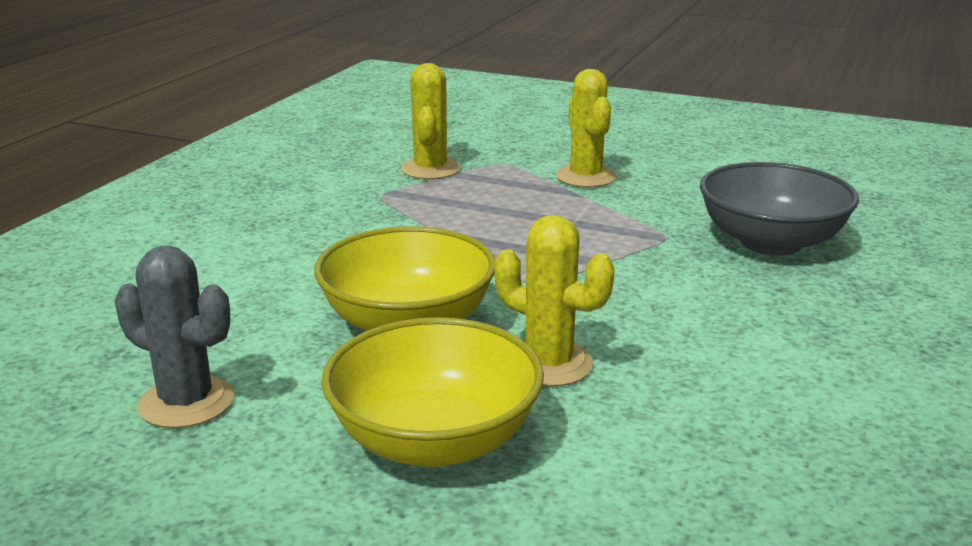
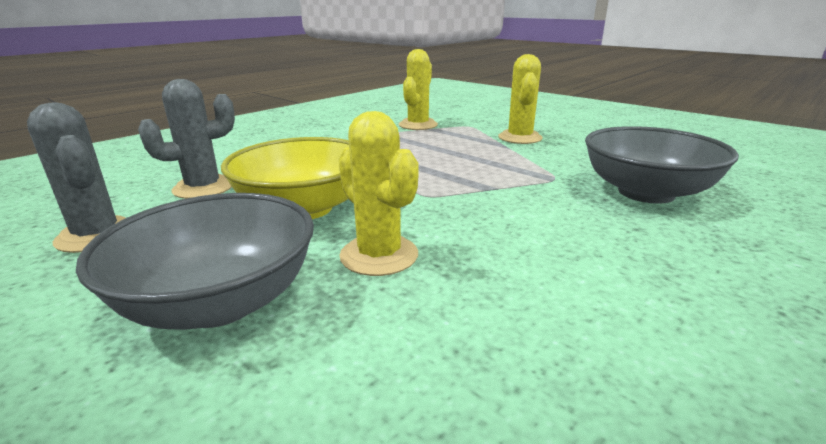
camera: 20 degrees right, 0 degrees up
(238, 317) = (203, 188): none -> grey cactus
(435, 440) = (220, 302): yellow bowl -> grey bowl

